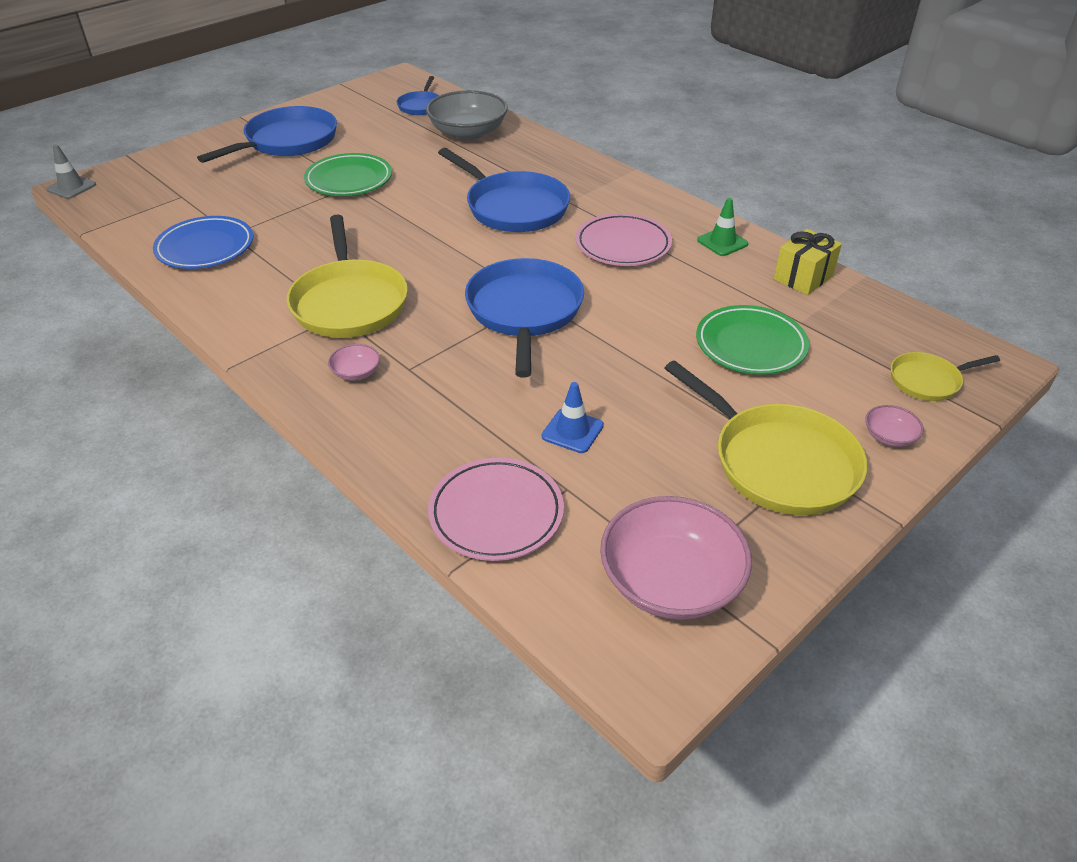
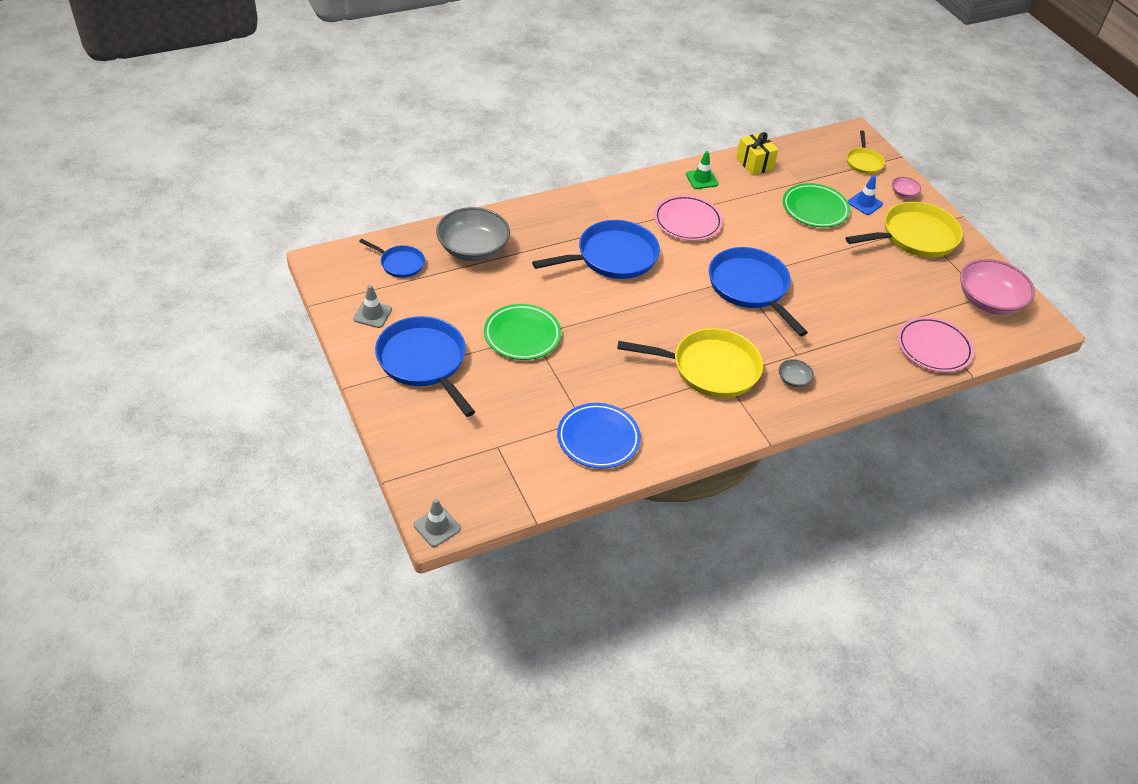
camera: 75 degrees left, 5 degrees up
(342, 108) = (372, 314): none -> grey traffic cone
(356, 372) = (793, 379): pink bowl -> grey bowl
(524, 311) = (750, 287): blue pan -> blue pan turned 45 degrees clockwise
(572, 431) = (873, 301): blue traffic cone -> blue traffic cone (865, 203)

